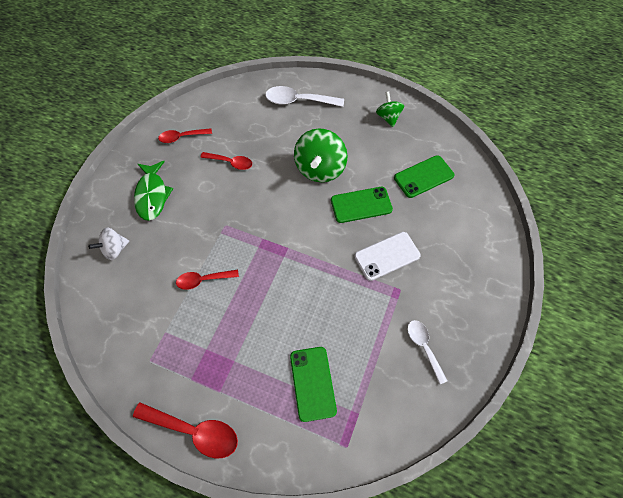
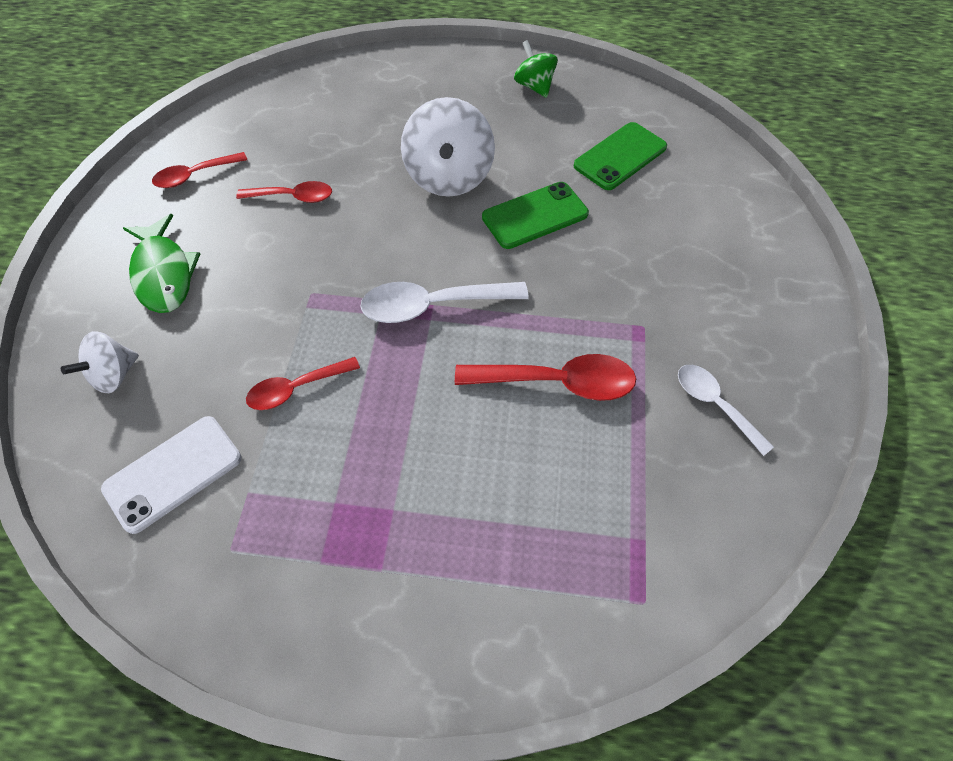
camera: 15 degrees left, 5 degrees down
(194, 431) = (353, 653): red spoon -> red spoon (557, 382)
(298, 101) = (381, 89): white spoon -> white spoon (432, 306)
(313, 383) = (548, 510): green phone -> none
(320, 169) = (449, 177): green spinning top -> white spinning top
(387, 256) = (603, 281): white phone -> white phone (173, 473)

